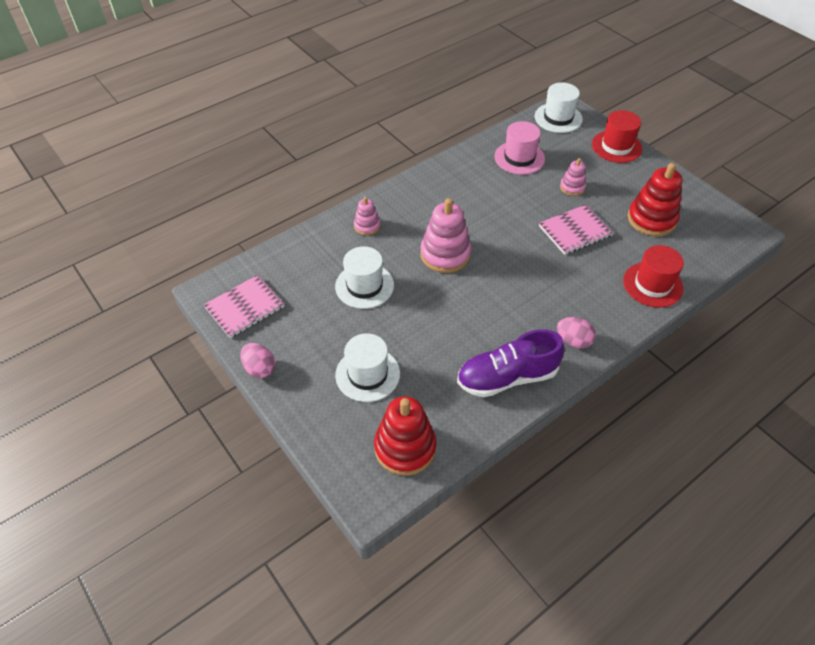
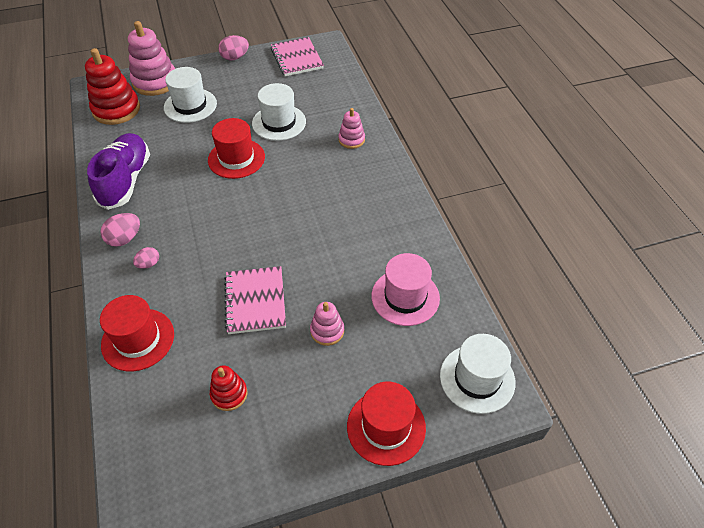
camera: 110 degrees right, 0 degrees up
(431, 300) = (236, 158): none -> red hat
(445, 254) = (284, 182): pink stacking toy -> pink stacking toy (155, 82)
(586, 310) = (149, 264): none -> pink egg
(651, 219) = (229, 394): red stacking toy -> red stacking toy, size x0.54

